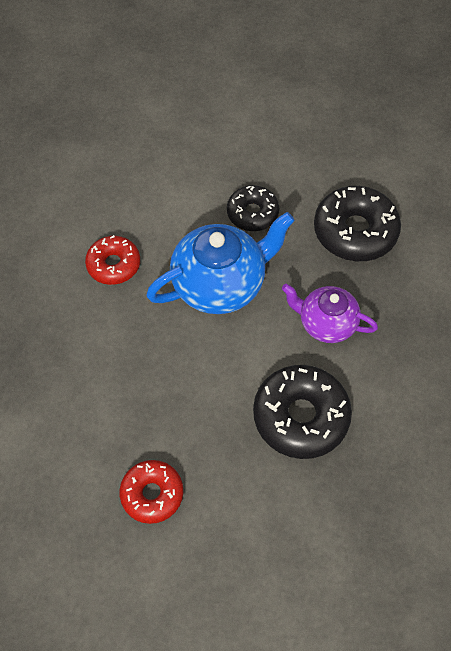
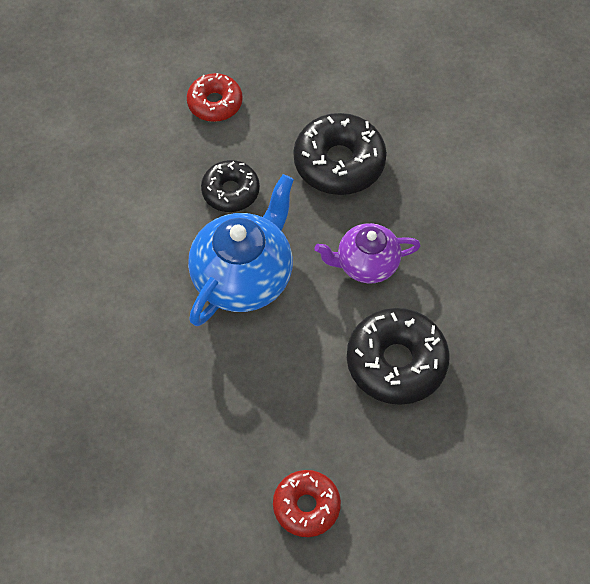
camera: 30 degrees left, 0 degrees up
(114, 265) = (125, 310): red donut -> red donut (215, 103)

